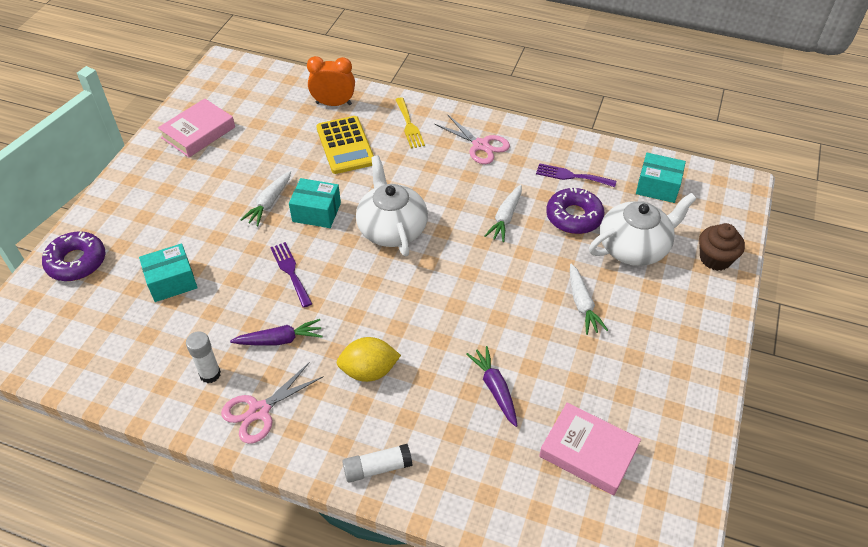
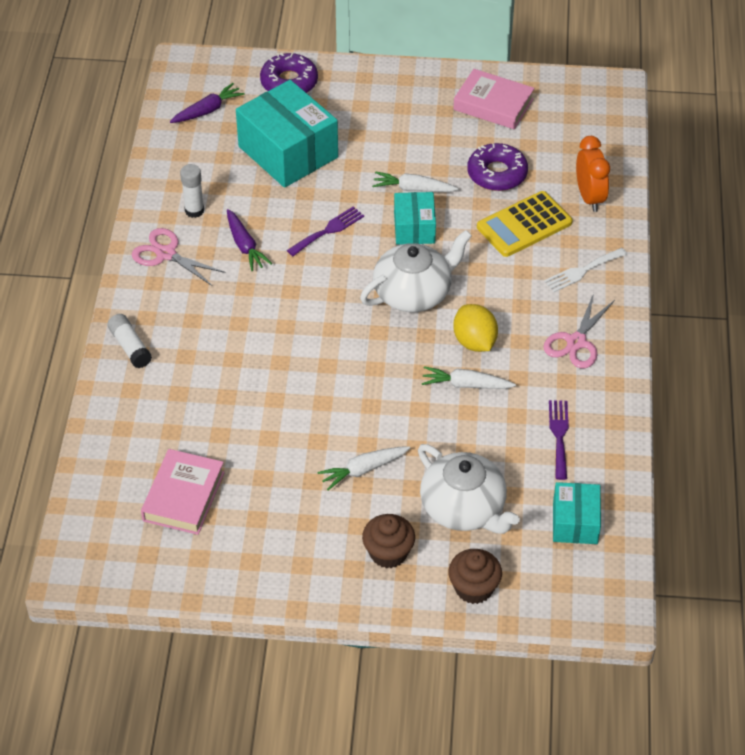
camera: 75 degrees right, 0 degrees up
(172, 281) = (288, 152): turquoise box -> turquoise box, size x1.82
(369, 371) = (229, 317): yellow lemon -> yellow lemon (474, 342)
(409, 125) = (582, 271): yellow fork -> white fork
(495, 389) = (235, 414): purple carrot -> purple carrot (207, 110)
(574, 217) = (491, 446): purple donut -> purple donut (497, 174)
(674, 306) = (388, 553): none -> brown cupcake

